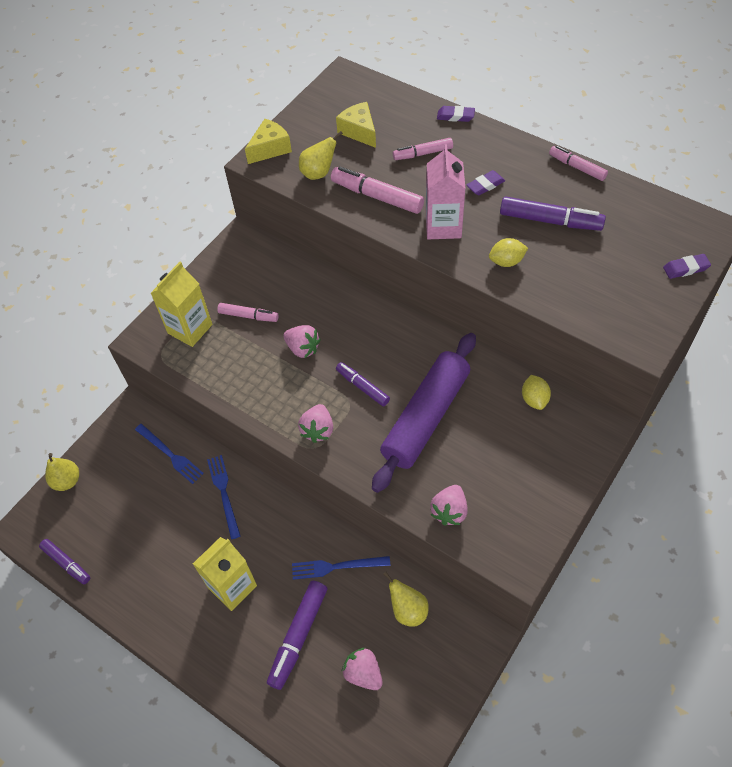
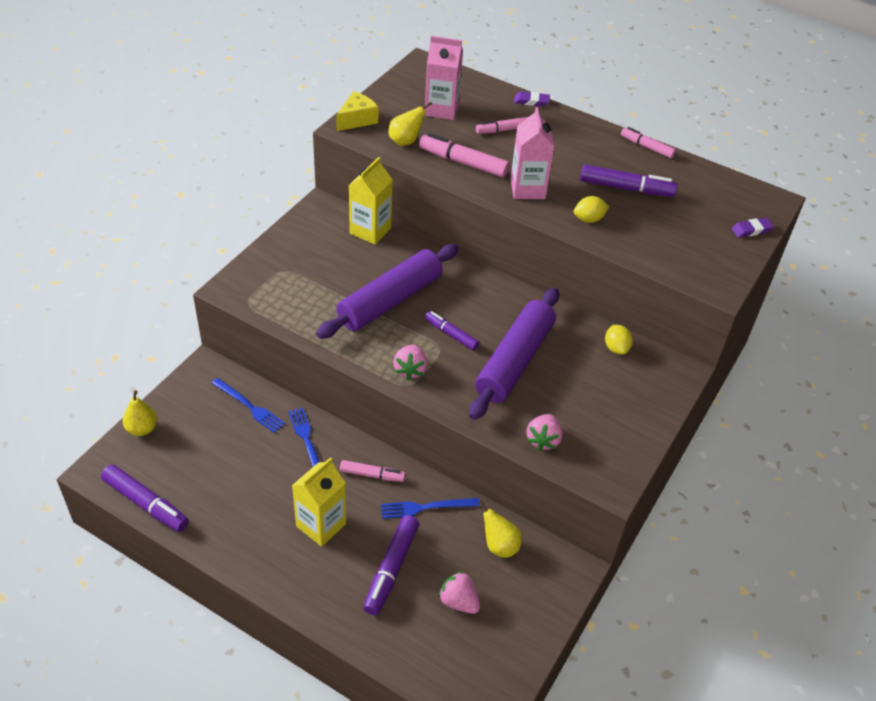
camera: 10 degrees left, 10 degrees down
(67, 563) = (146, 503): purple marker -> purple marker, size x1.57
(190, 329) = (276, 281): yellow carton -> yellow carton (370, 231)
(248, 316) = (334, 272): pink marker -> pink marker (372, 475)
(303, 348) = (390, 301): pink strawberry -> purple rolling pin
(359, 131) = (441, 109): yellow cheese -> pink carton
(485, 185) = (564, 158): purple eraser -> none

